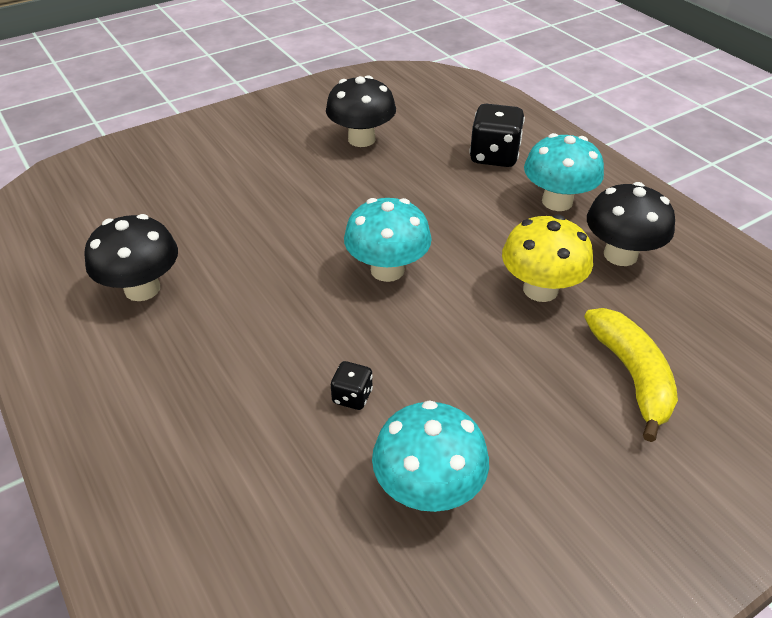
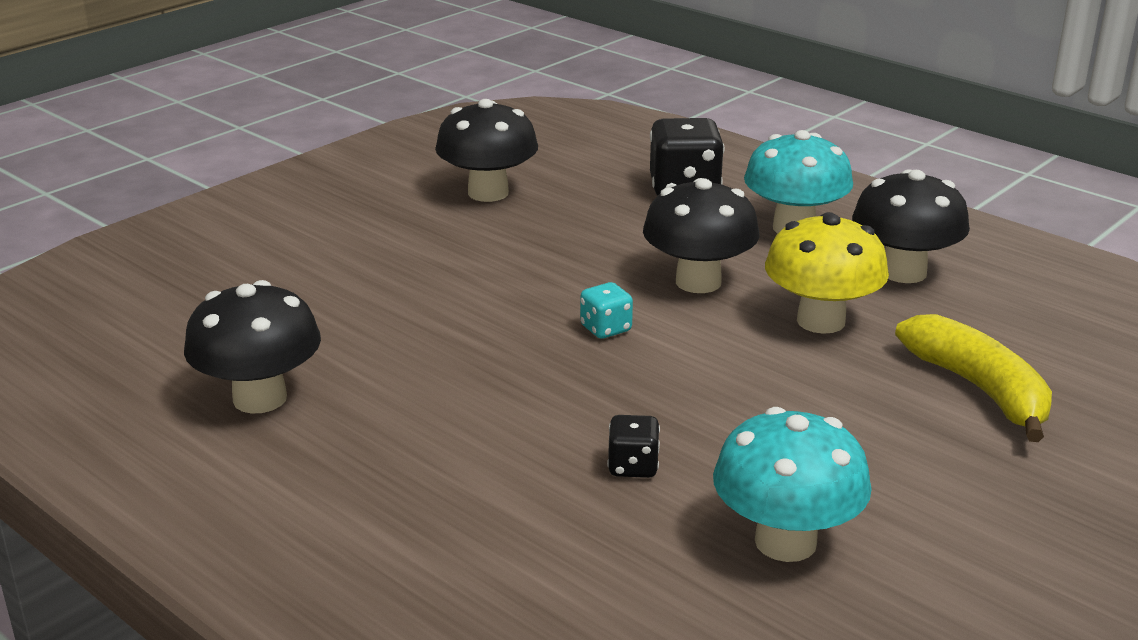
camera: 15 degrees left, 15 degrees down
(387, 270) = (605, 329): turquoise mushroom -> turquoise dice
(468, 239) = (698, 282): none -> black mushroom

